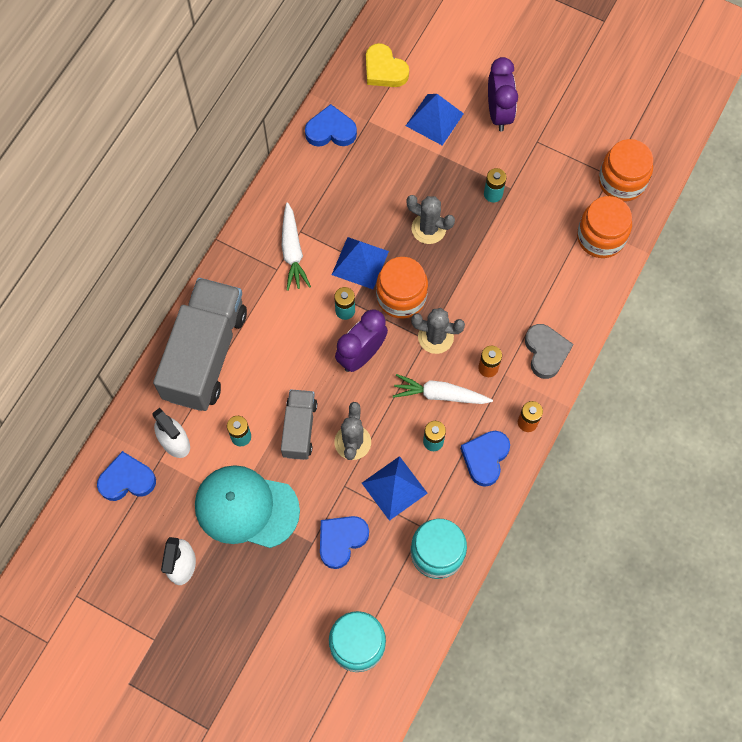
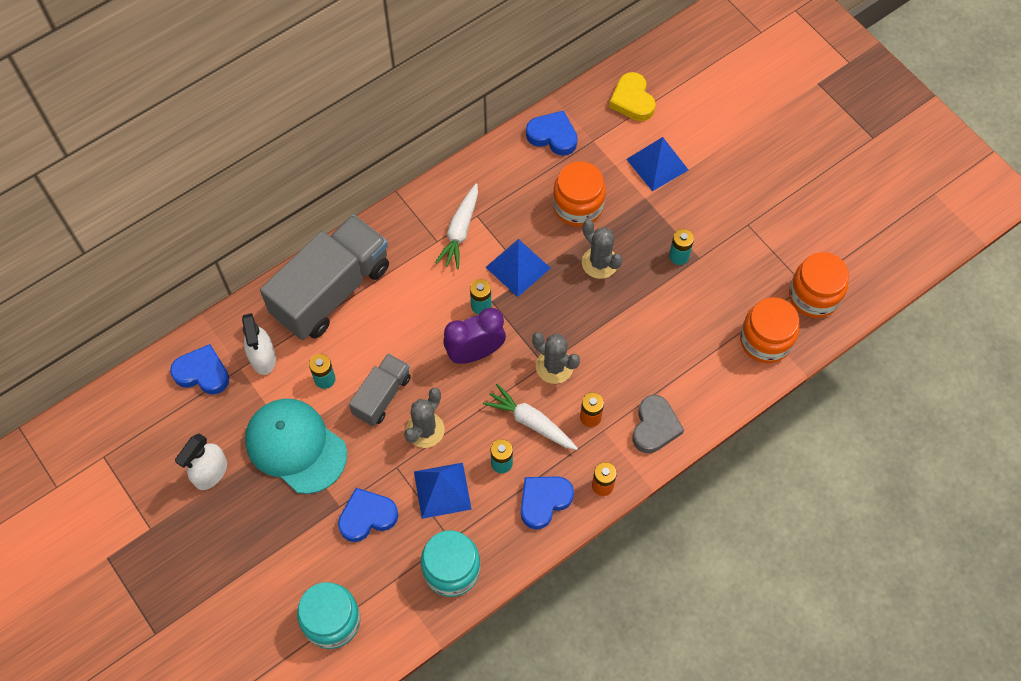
camera: 25 degrees right, 5 degrees down
(401, 296) = (541, 315): orange jar -> orange jar (578, 206)
(499, 113) = (723, 183): purple clock -> none

